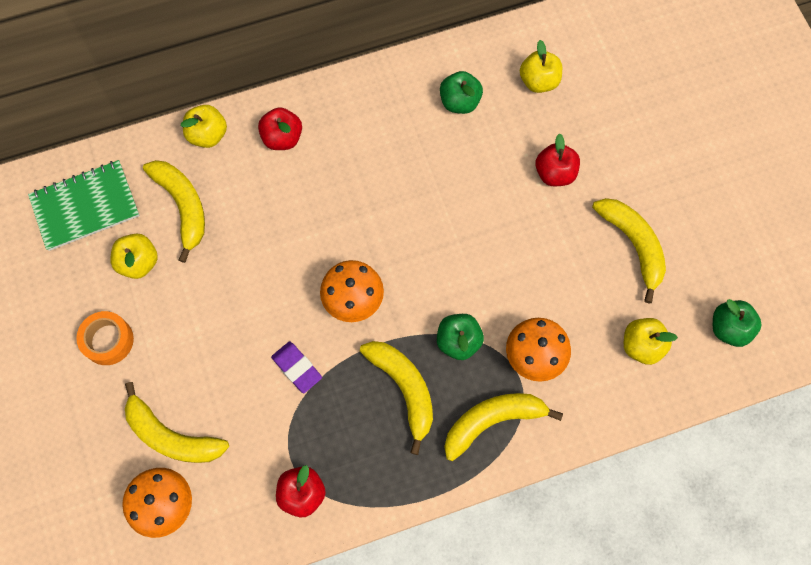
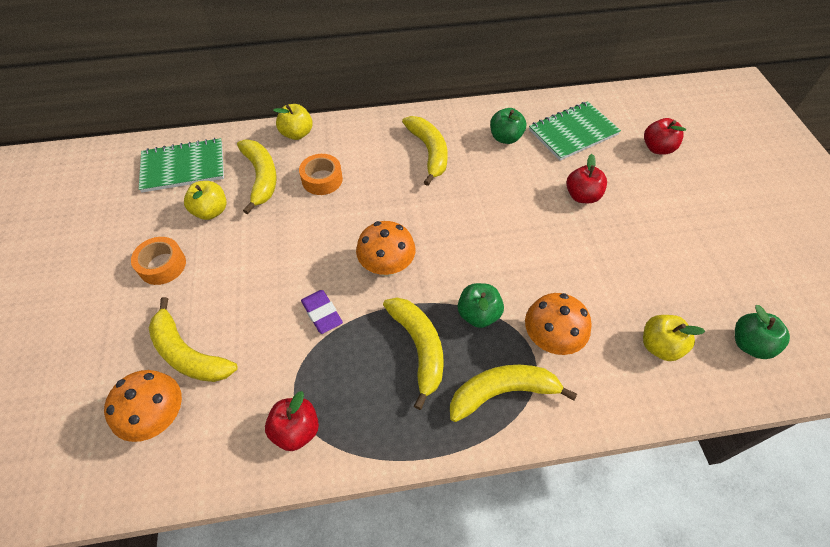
camera: 10 degrees right, 15 degrees down
(255, 198) = (322, 179): none -> orange tape
(282, 138) = (355, 143): red apple -> red apple (657, 148)
(539, 81) = (573, 132): yellow apple -> green notebook
(633, 245) = (652, 259): yellow banana -> yellow banana (429, 152)

